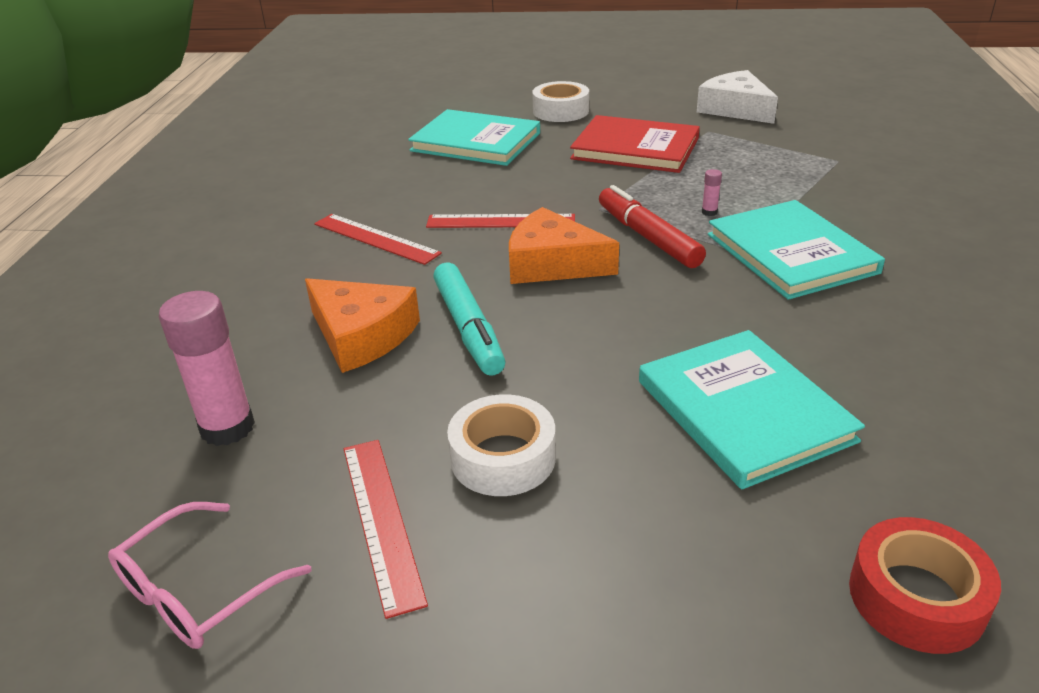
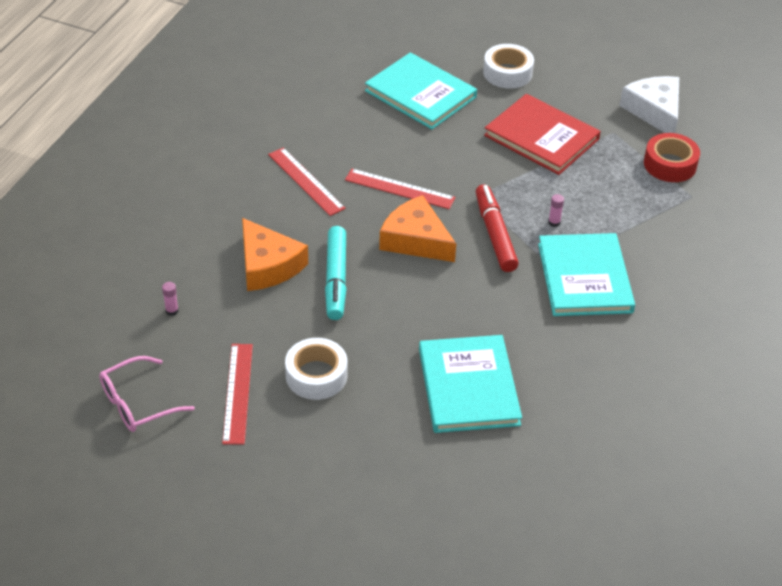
camera: 15 degrees right, 10 degrees up
(227, 427) = (172, 311): pink glue stick -> pink glue stick, size x0.41
(916, 597) = (483, 512): red tape -> red tape (670, 164)

